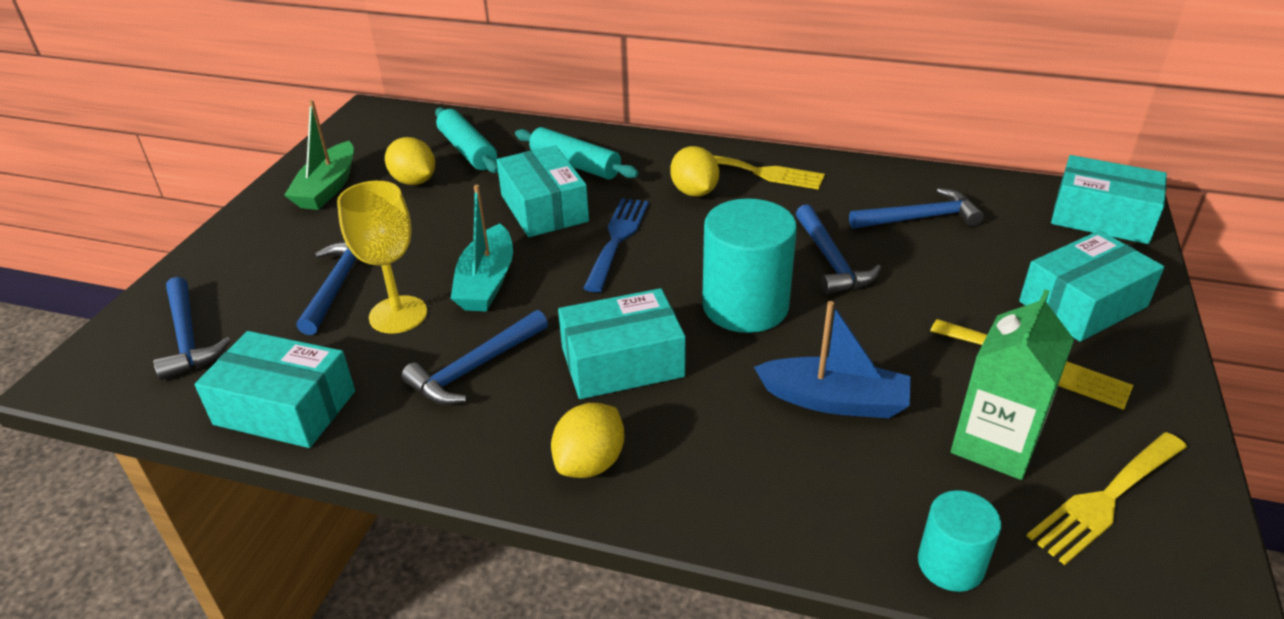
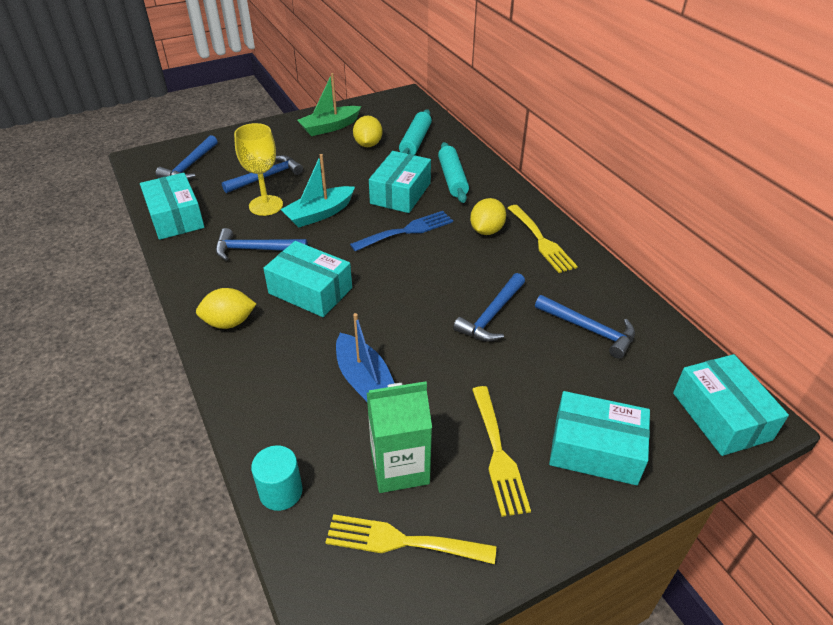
camera: 45 degrees right, 5 degrees up
(745, 306) = (406, 306): turquoise cylinder -> none

